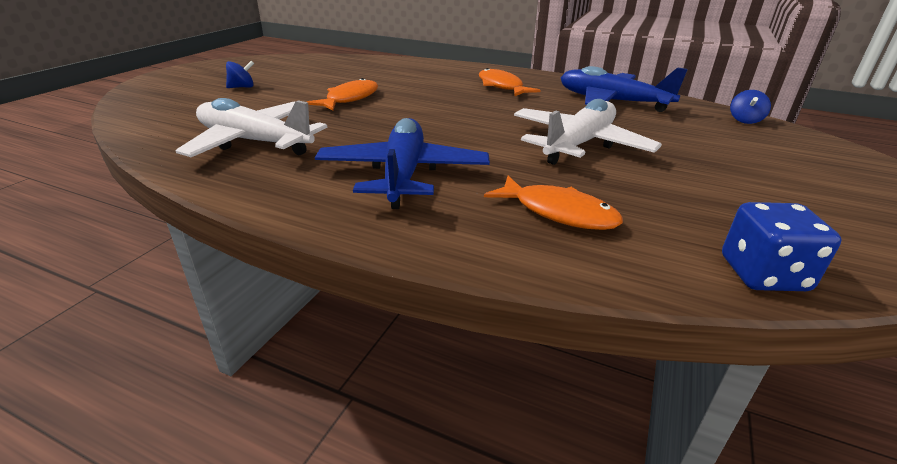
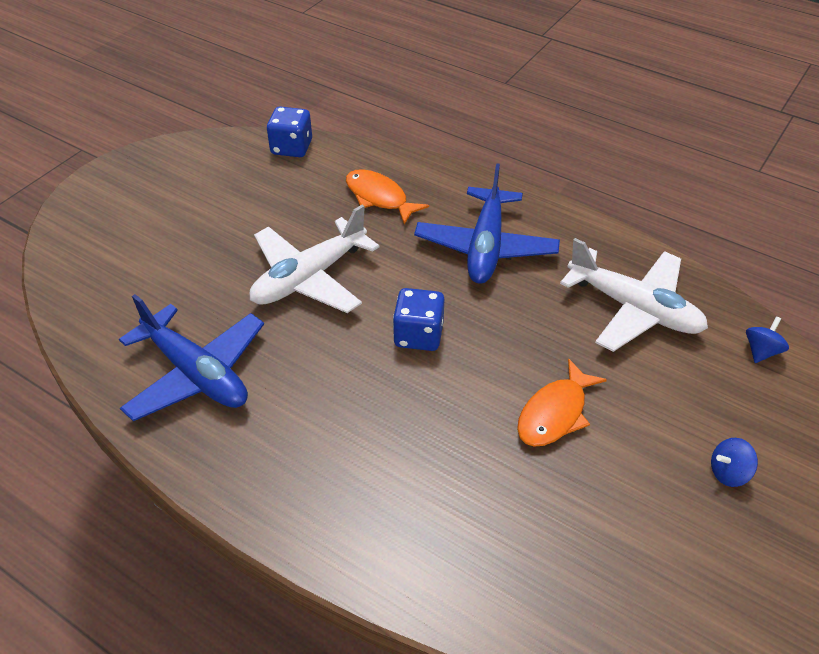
camera: 170 degrees left, 15 degrees up
(458, 121) = (418, 335): none -> blue dice
(501, 86) = (324, 444): orange fish -> none
(745, 120) = (80, 310): blue spinning top -> blue spinning top (761, 351)

